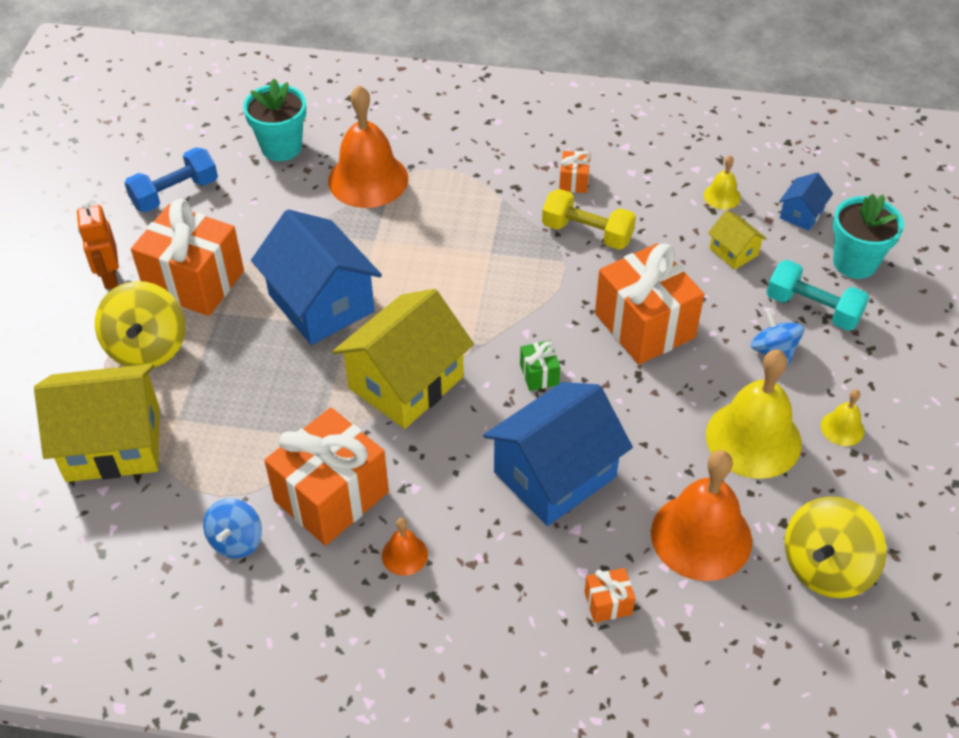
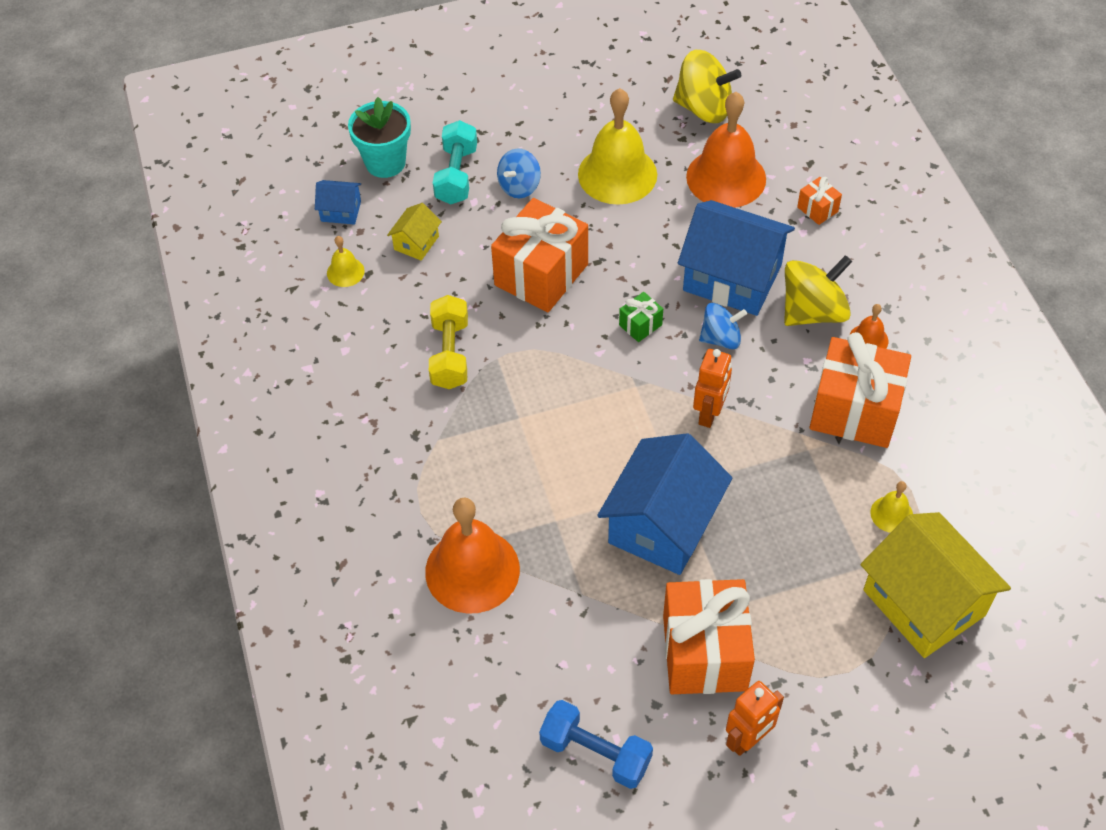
camera: 115 degrees left, 5 degrees up
(147, 347) = (807, 643): yellow spinning top -> yellow spinning top (813, 311)
(236, 540) = (939, 454): blue spinning top -> blue spinning top (721, 338)
(281, 147) = (465, 684): turquoise flower pot -> none
(406, 382) = (709, 414): yellow house -> orange robot
(574, 181) = (382, 390): orange gift -> none
(842, 428) = (573, 128): yellow bell -> yellow bell (891, 514)

